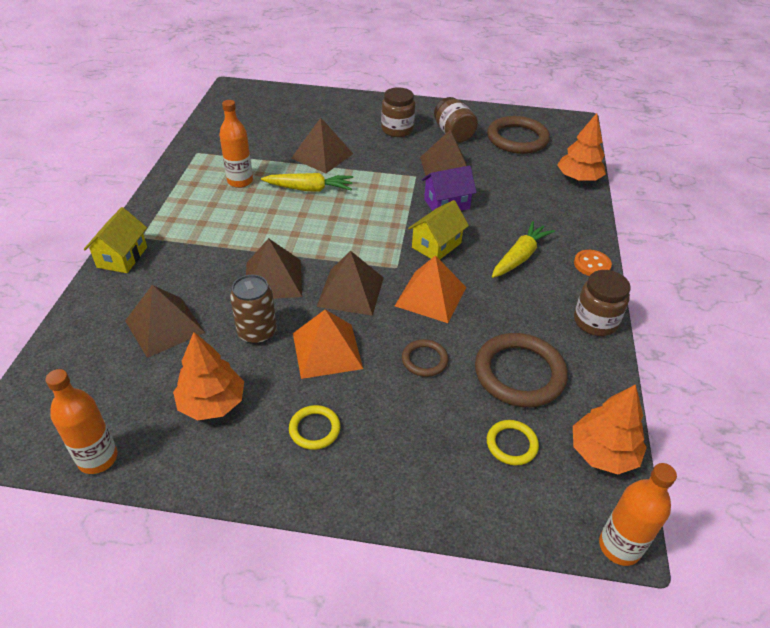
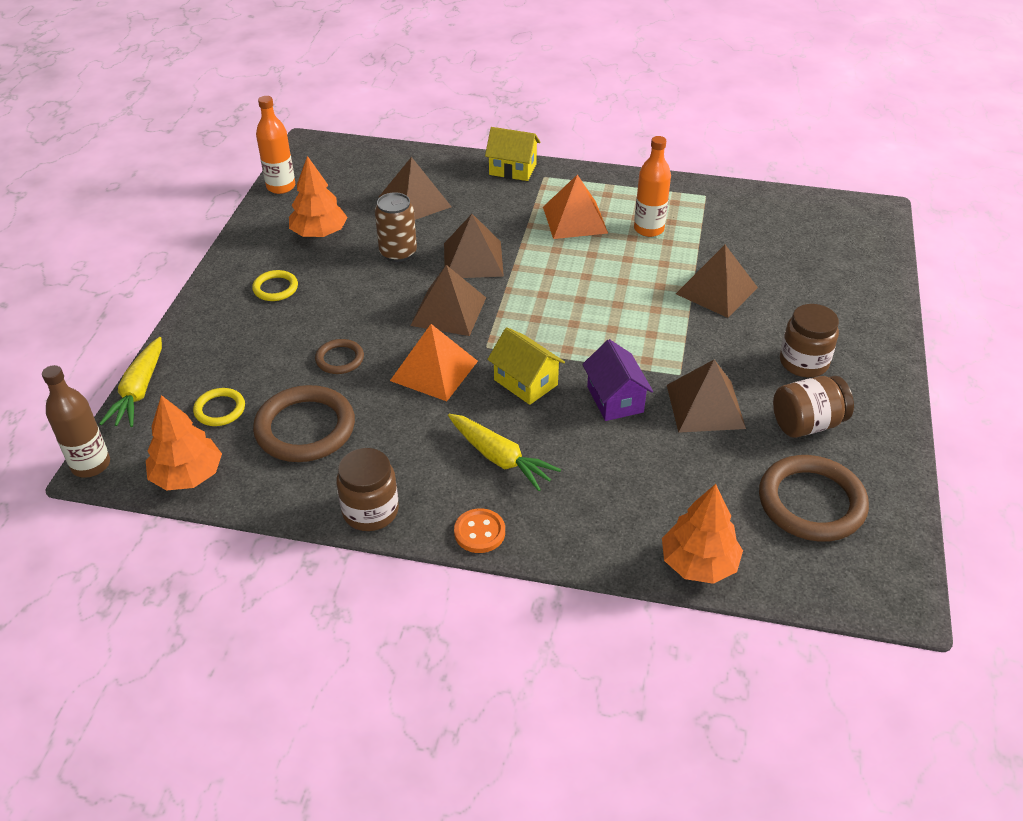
camera: 95 degrees right, 0 degrees up
(309, 189) = (638, 281): yellow carrot -> yellow carrot (139, 391)
(327, 350) = (366, 295): orange pyramid -> orange pyramid (574, 220)
(619, 546) = (91, 465): orange bottle -> brown bottle

